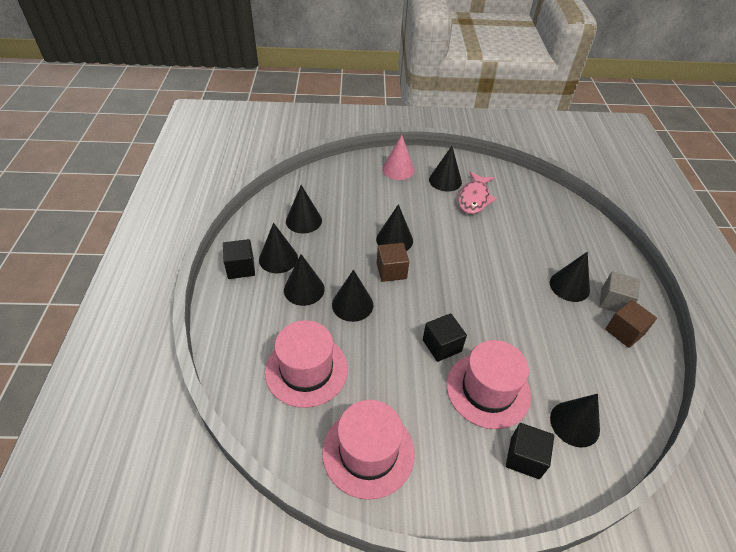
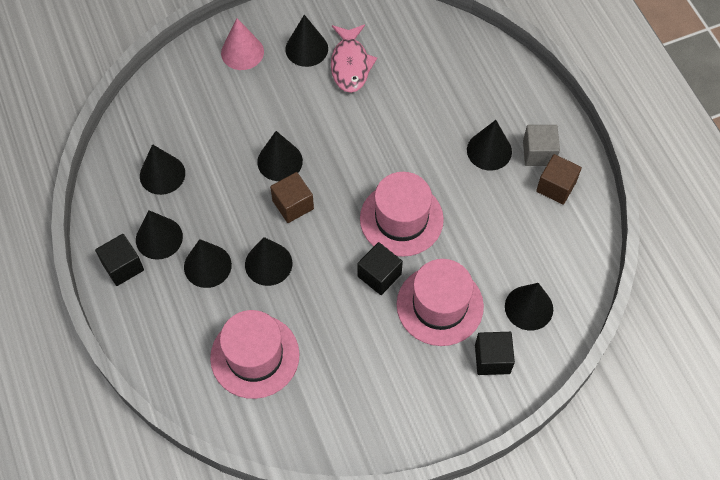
camera: 20 degrees left, 15 degrees up
(368, 452) = (350, 412): pink hat -> pink hat (401, 219)

